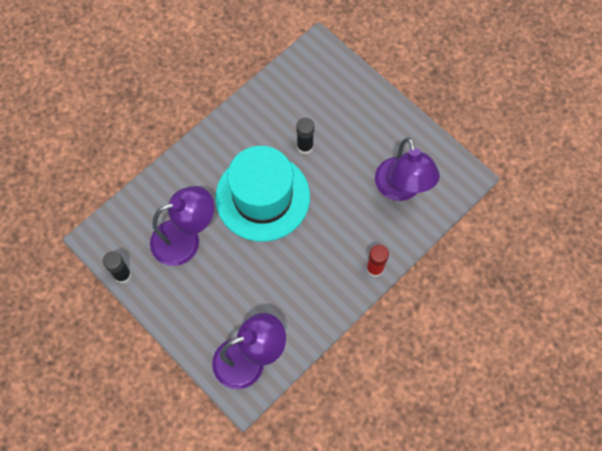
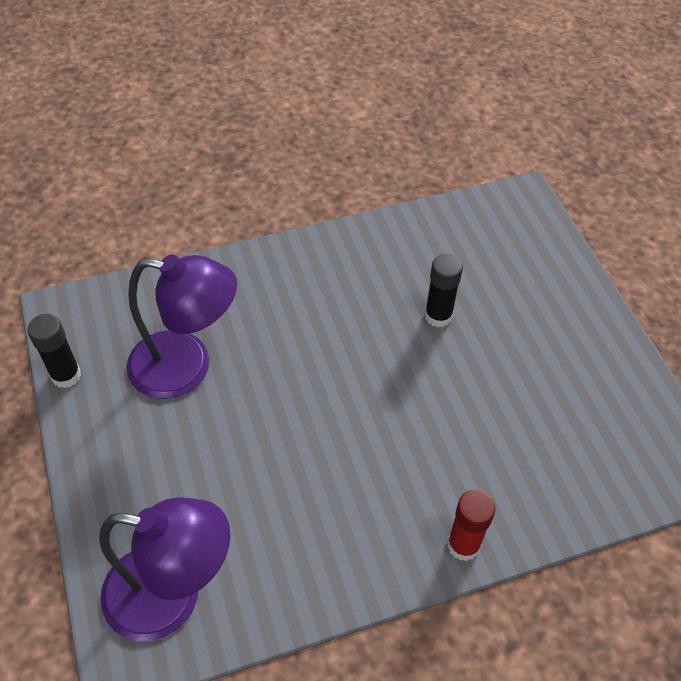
camera: 25 degrees right, 15 degrees down
(262, 197) = (336, 358): turquoise hat -> none
(401, 189) = (567, 439): purple lamp -> none

